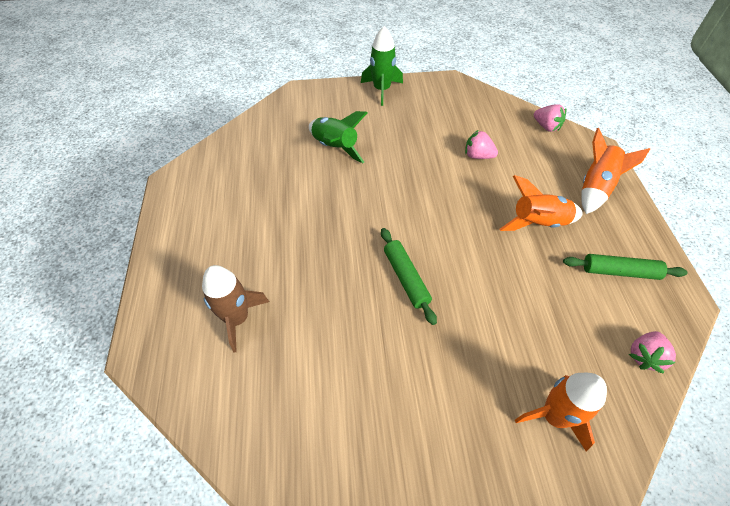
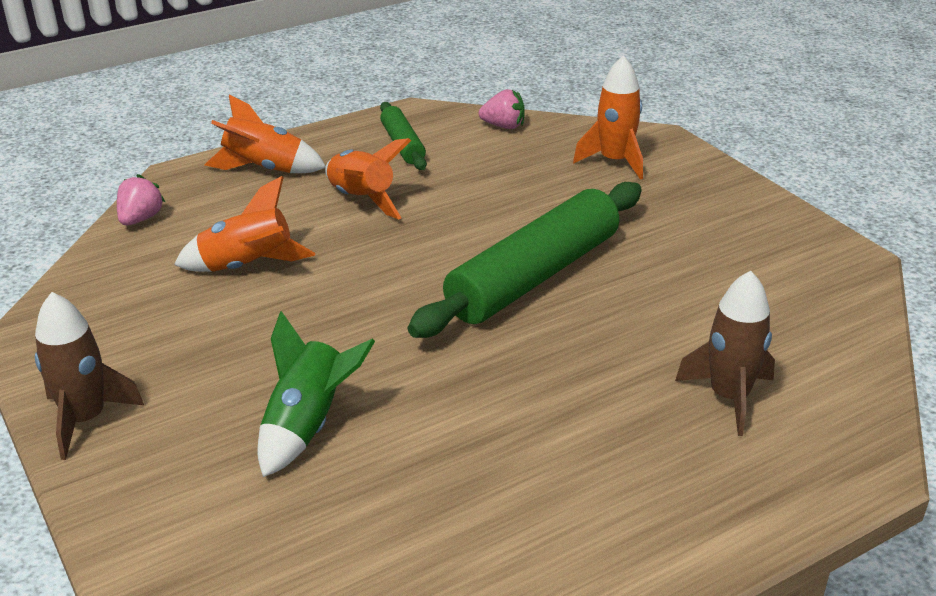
camera: 115 degrees left, 20 degrees down
(381, 90) = (85, 419): green rocket -> brown rocket
(406, 278) = (534, 276): green rolling pin -> green rolling pin, size x1.99
(478, 156) = (247, 266): pink strawberry -> orange rocket

